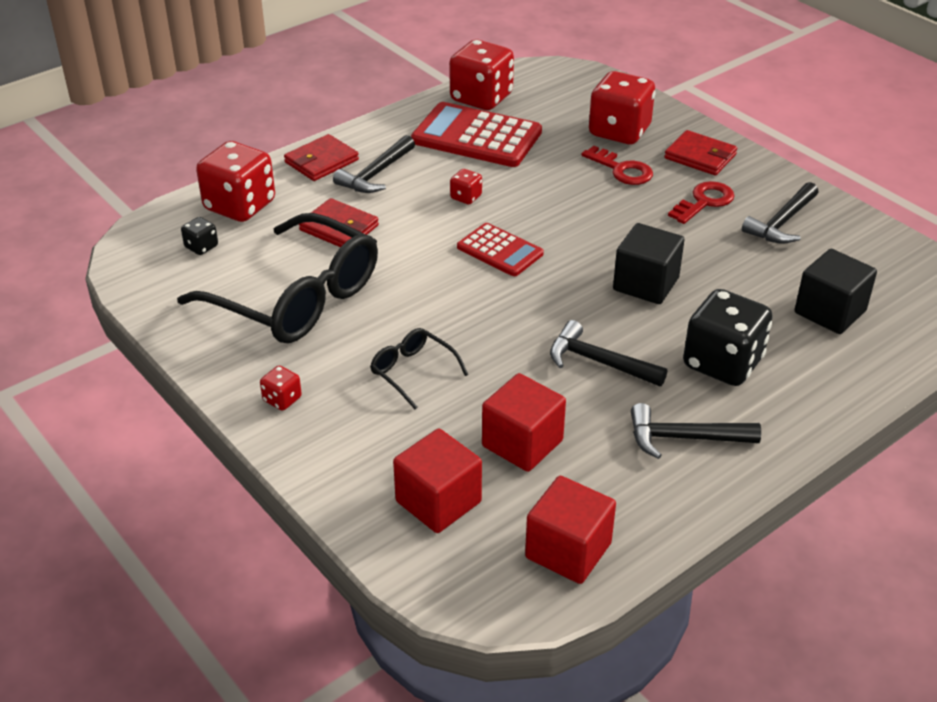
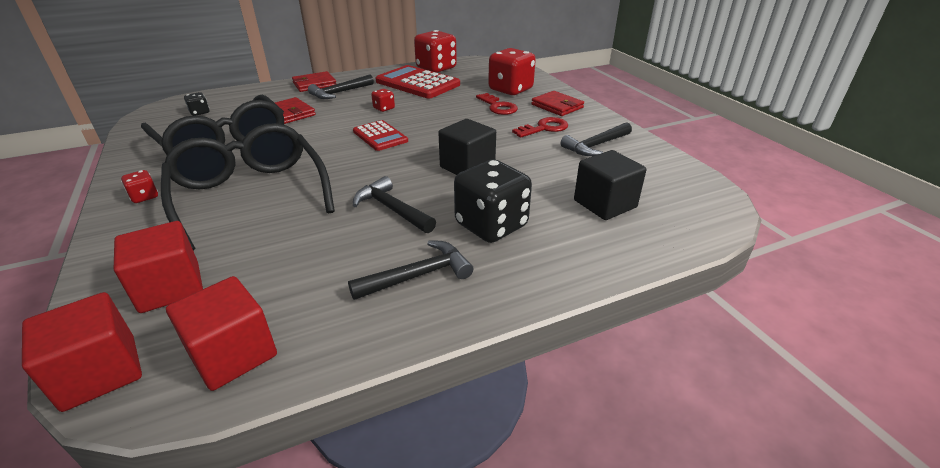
camera: 15 degrees right, 5 degrees down
(240, 206) = (245, 97): red dice -> none
(412, 372) = (250, 194): black glasses -> black glasses, size x2.25
(522, 443) = (281, 255): red cube -> red cube (100, 373)
(684, 438) = (418, 276): black hammer -> black hammer turned 135 degrees clockwise

